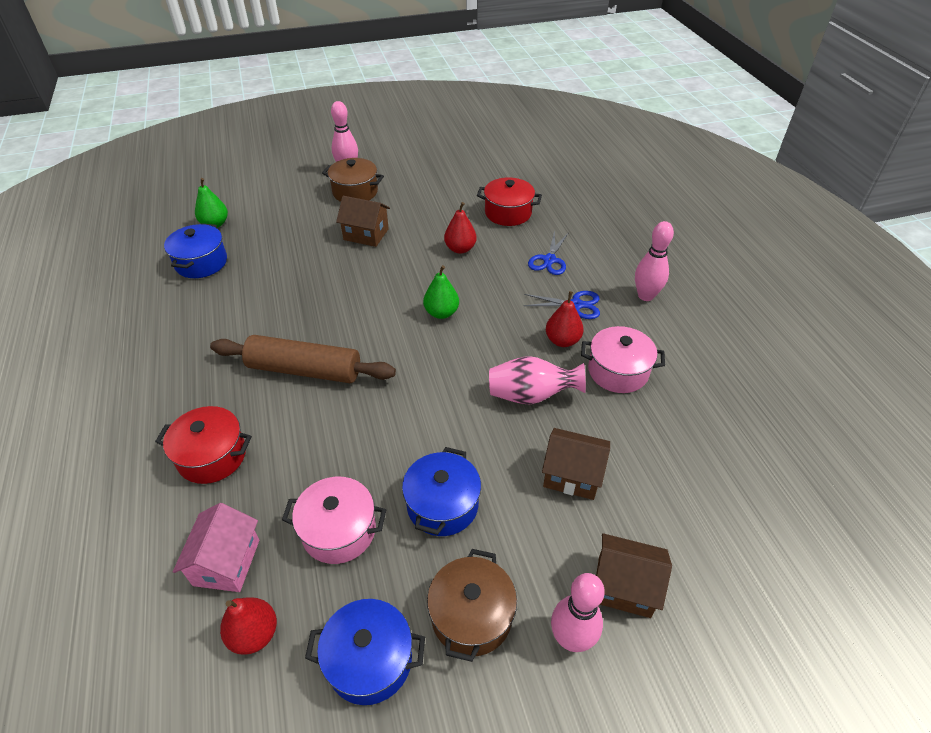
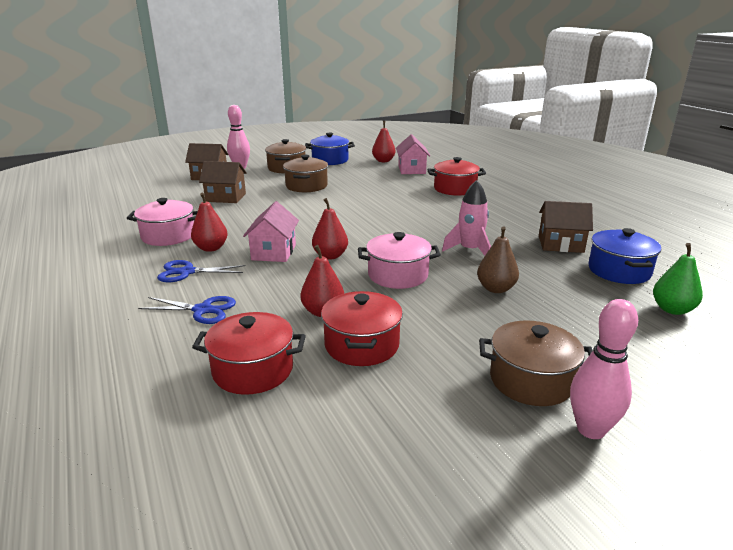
camera: 170 degrees right, 20 degrees down
(303, 305) = (469, 250): none -> pink rocket
(304, 370) = (430, 219): brown rolling pin -> none
(319, 256) = (496, 289): none -> brown pear
(339, 531) = (361, 178): pink pot -> pink pot (398, 275)
(366, 234) = (459, 317): brown house -> brown house (560, 244)
(440, 221) = (361, 345): none -> red pot
(441, 313) = (330, 256): green pear -> red pear
(442, 505) = (306, 186): blue pot -> brown pot
(496, 325) = (274, 252): none -> pink house
(531, 395) = (247, 221): pink vase -> none
(549, 260) = (203, 310): blue scissors -> blue scissors turned 90 degrees clockwise
(645, 296) = (99, 286): pink bowling pin -> none

